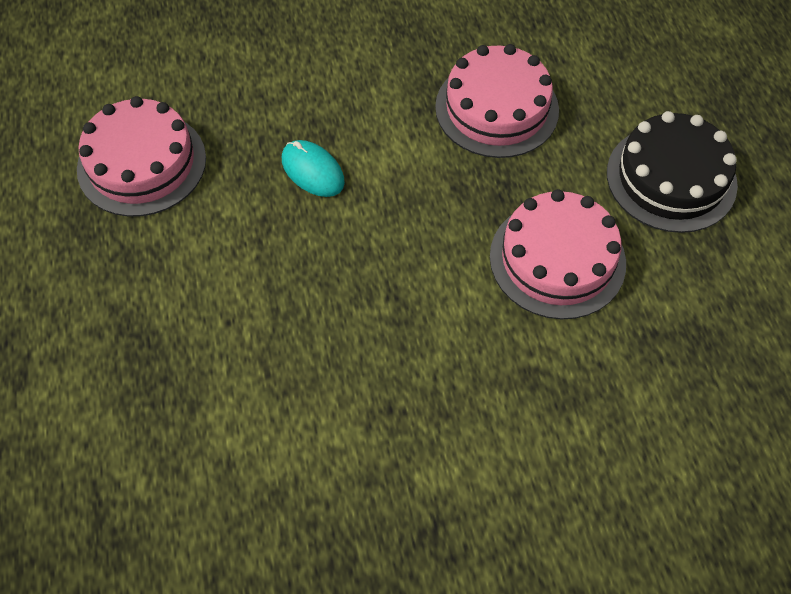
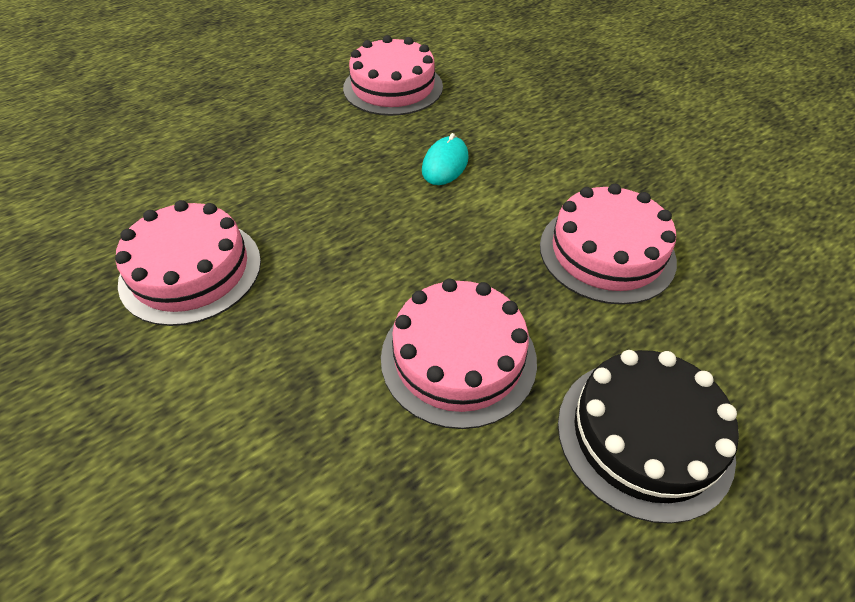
camera: 65 degrees right, 10 degrees down
(349, 442) = (191, 271): none -> pink cake

